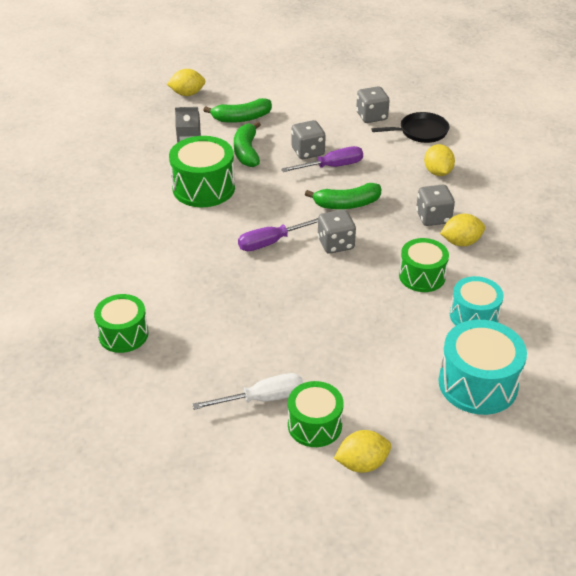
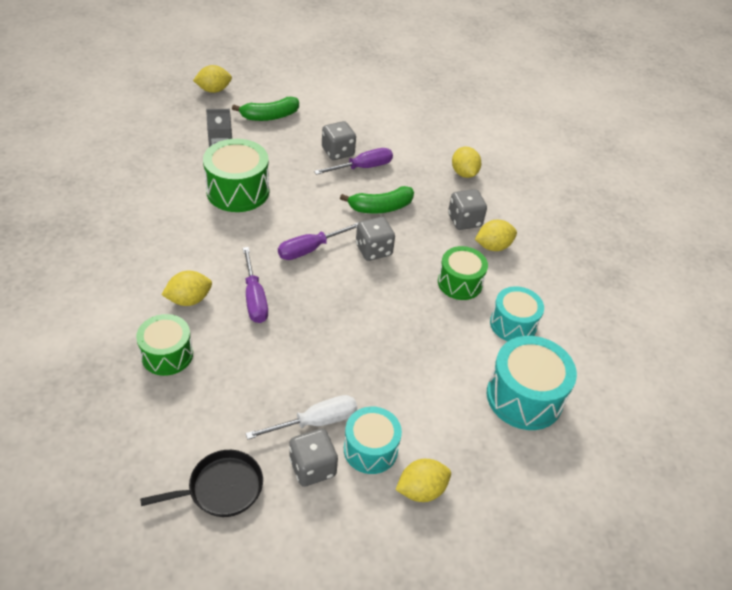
camera: 10 degrees left, 5 degrees up
(148, 286) = (189, 299): none -> yellow lemon
(212, 286) = (254, 298): none -> purple screwdriver
(246, 152) = (277, 152): green banana -> none
(314, 425) = (370, 449): green drum -> turquoise drum
(371, 116) = (396, 115): grey dice -> grey dice (312, 467)
(421, 132) = (444, 131): black pan -> black pan (222, 488)

